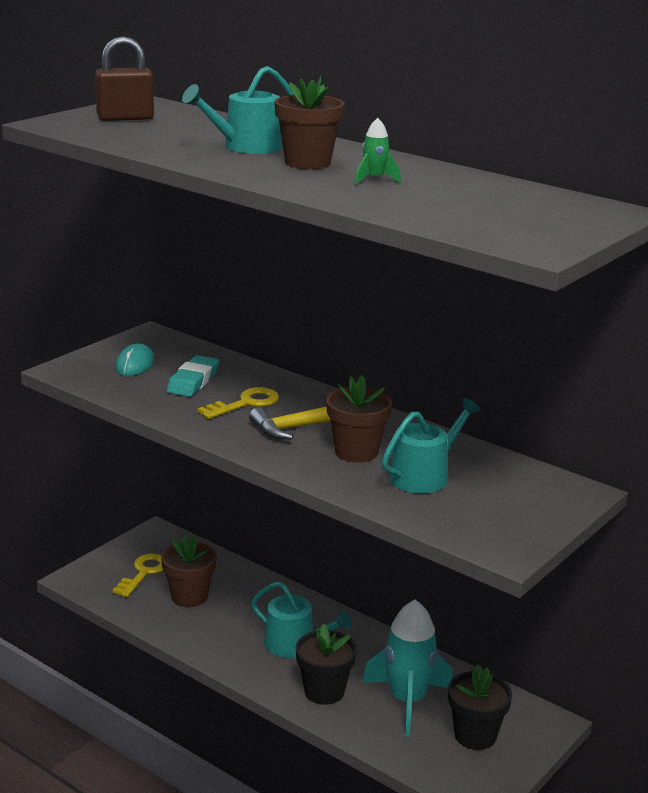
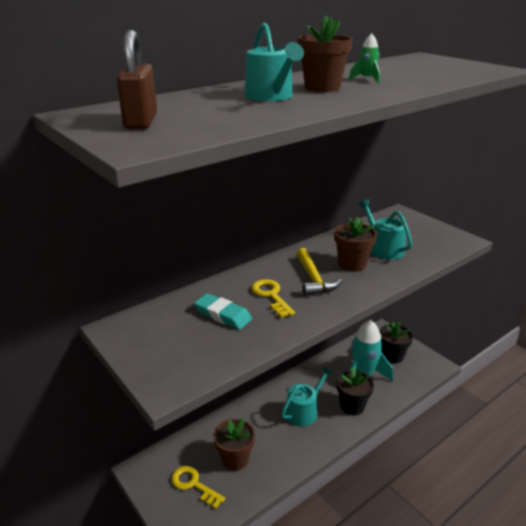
camera: 75 degrees left, 5 degrees up
(134, 364) = (175, 342): turquoise mouse -> none

